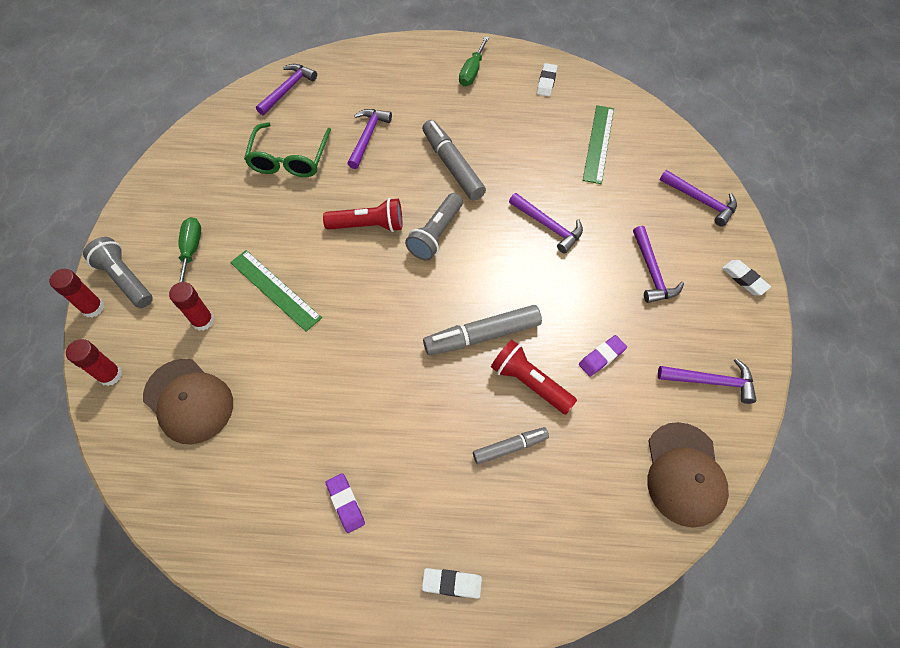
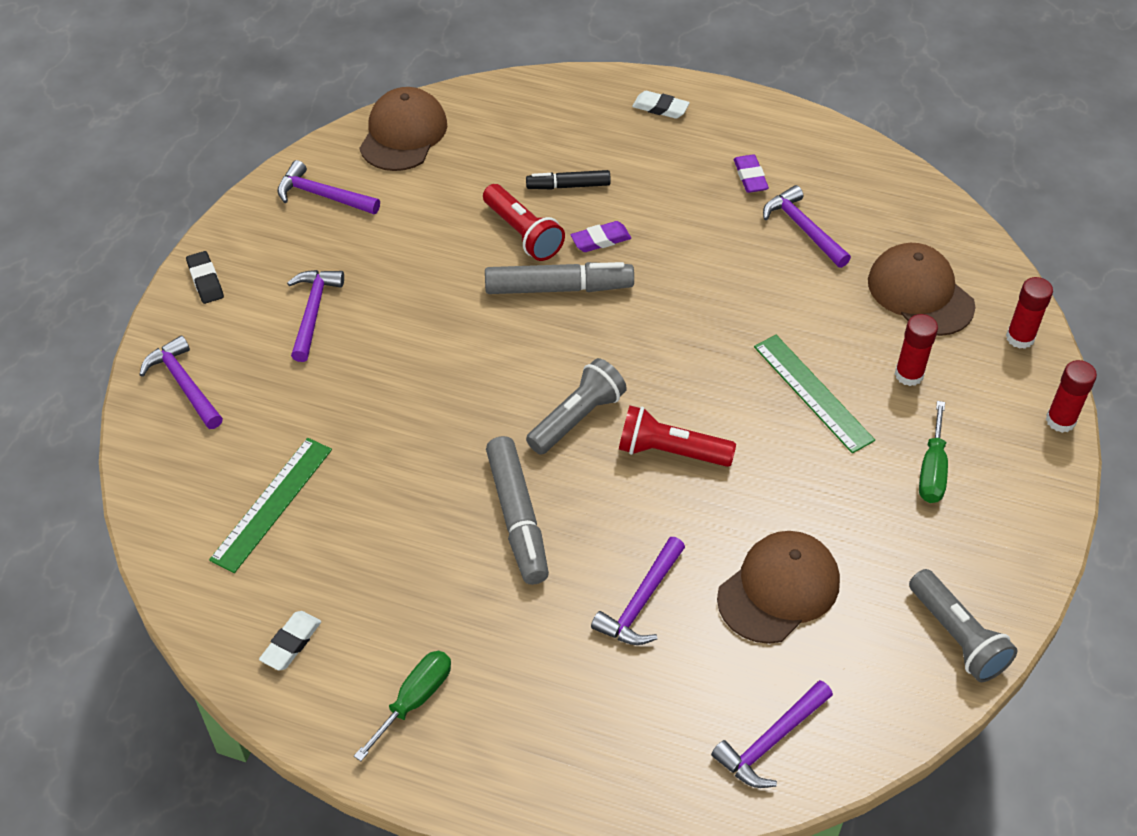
camera: 165 degrees left, 10 degrees down
(125, 279) = (1022, 449): grey flashlight -> grey flashlight (957, 637)
(289, 159) = (778, 589): green glasses -> brown cap
(510, 447) = (568, 186): grey marker -> black marker
(548, 226) = (416, 396): purple hammer -> purple hammer (803, 229)
(602, 357) = (429, 239): purple eraser -> purple eraser (600, 240)
(744, 279) = (205, 280): white eraser -> black eraser

